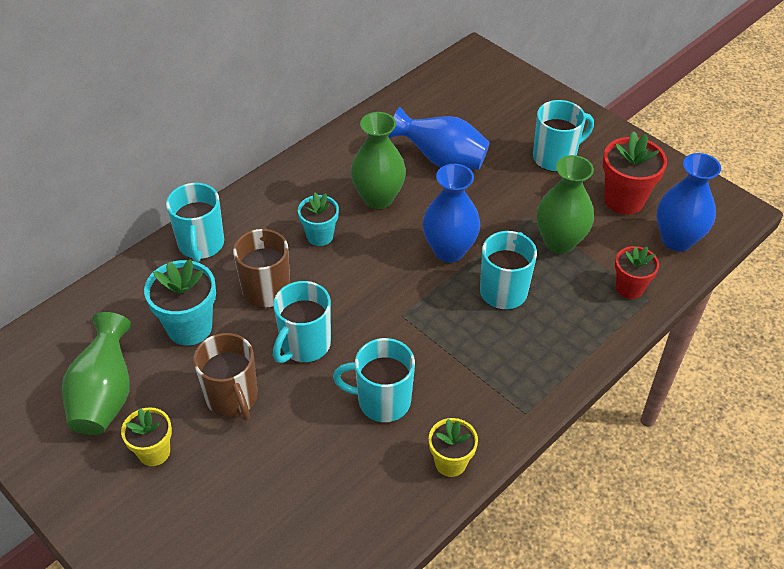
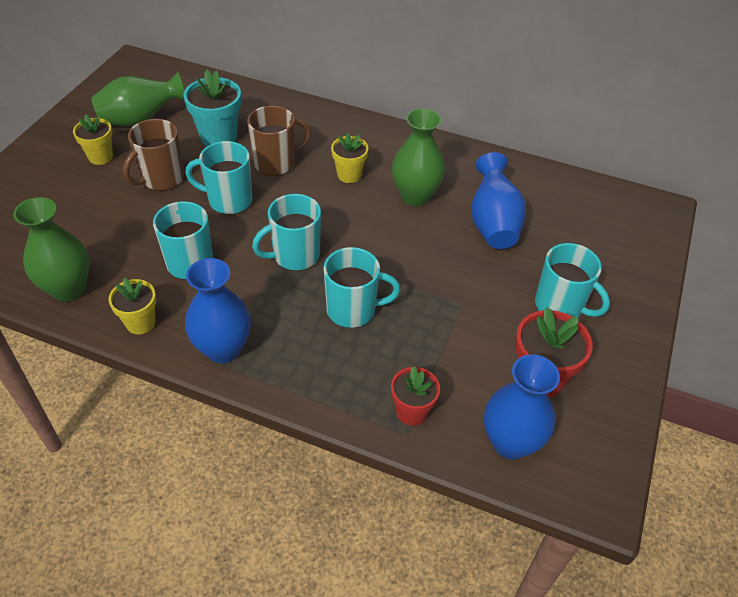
camera: 65 degrees right, 0 degrees up
(201, 245) = (302, 117): turquoise mug -> turquoise mug (295, 255)
(320, 236) = (349, 175): turquoise flower pot -> yellow flower pot
(449, 250) = (380, 259): blue vase -> blue vase (223, 349)
(559, 242) = (441, 337): green vase -> green vase (68, 289)

